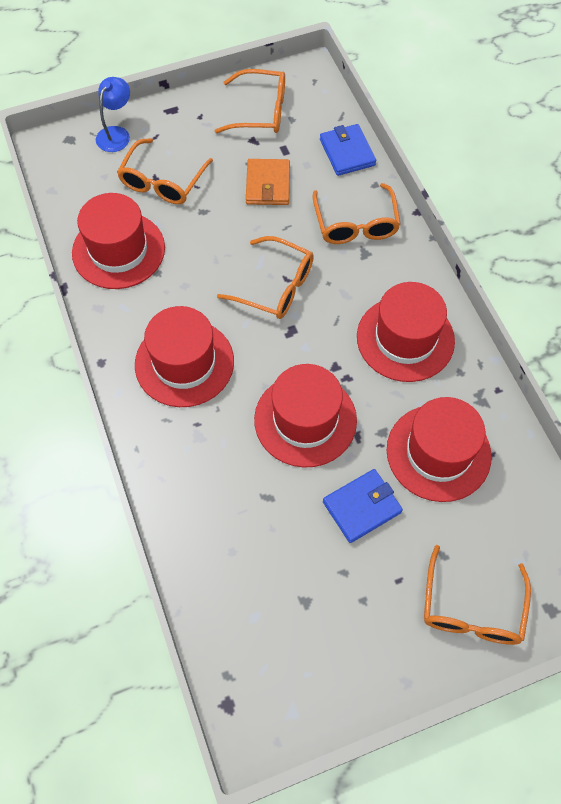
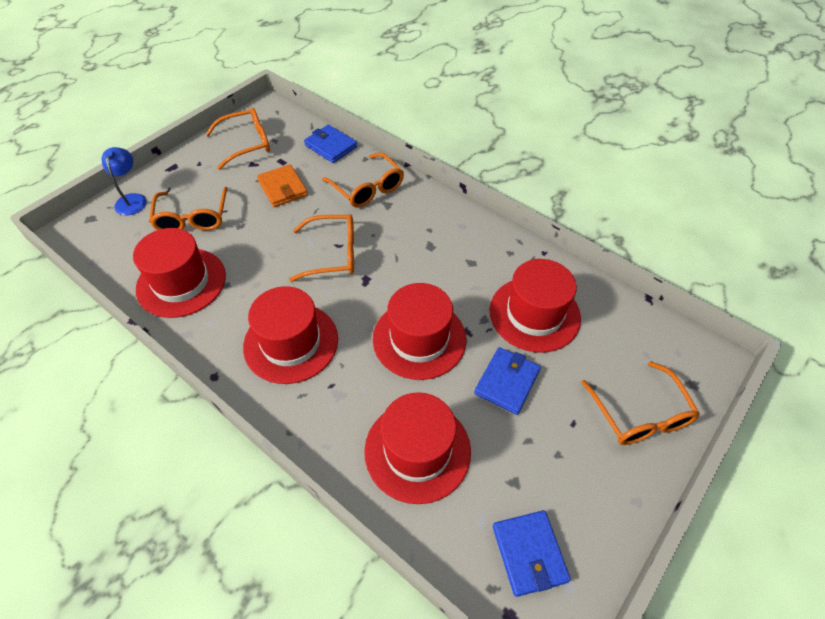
camera: 30 degrees left, 10 degrees down
(277, 667) = (529, 553): none -> blue wallet
(405, 339) = (455, 248): red hat -> red hat (417, 450)

